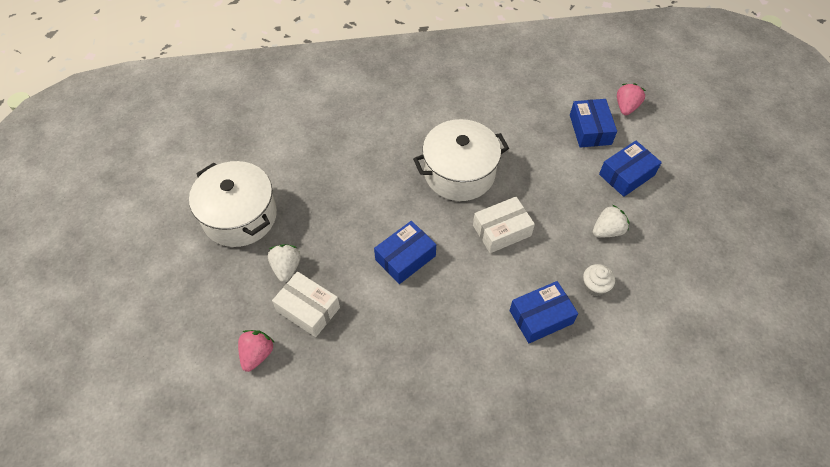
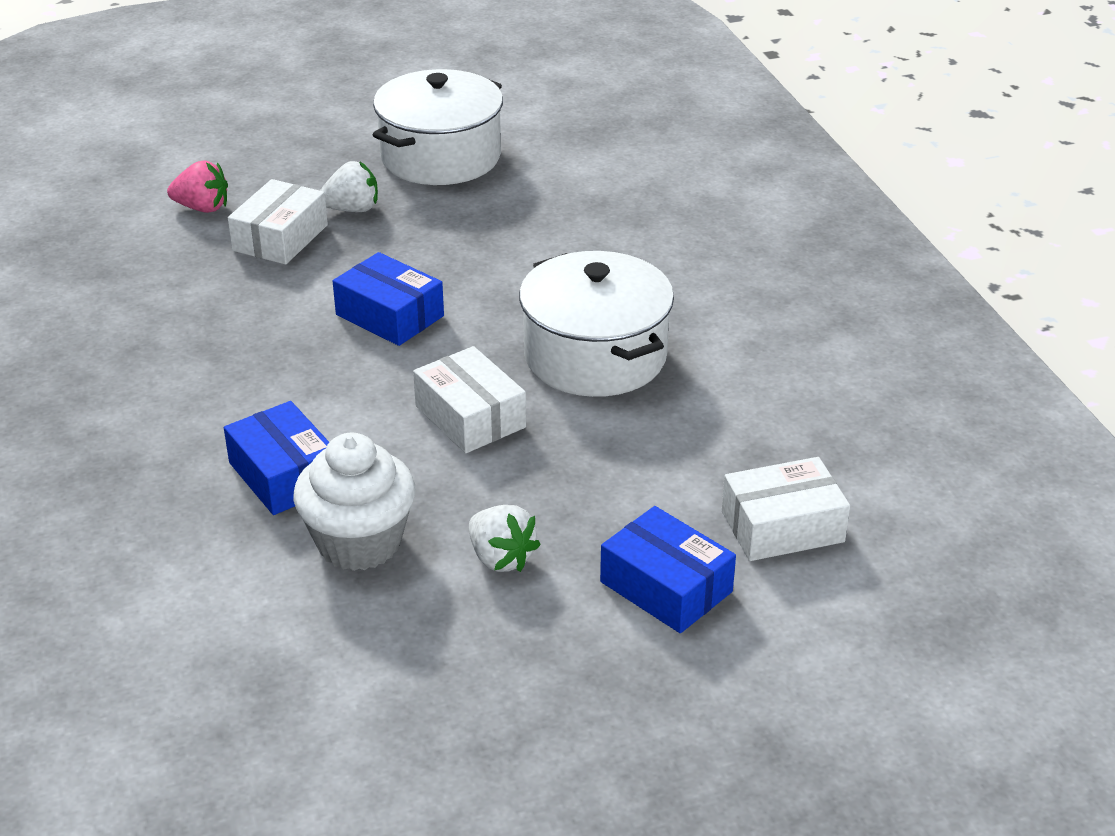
camera: 80 degrees right, 20 degrees down
(590, 129) = (782, 526): blue box -> white box
(595, 286) = (359, 542): white cupcake -> white cupcake, size x1.86
(626, 107) = (882, 585): pink strawberry -> none

